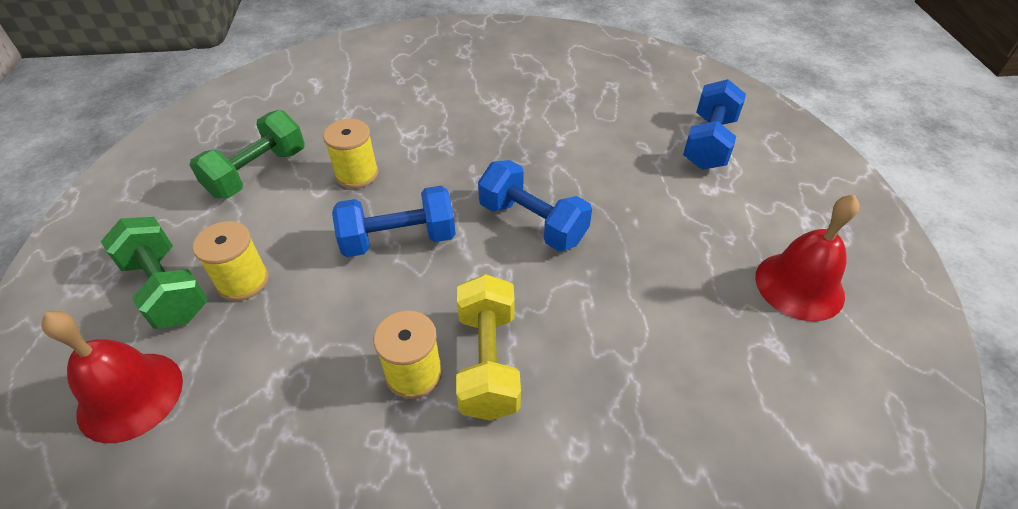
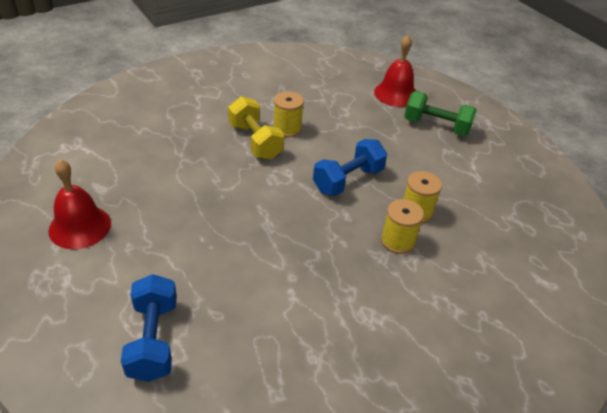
camera: 150 degrees right, 5 degrees down
(243, 281) = (406, 138): yellow spool -> yellow spool (398, 241)
(258, 173) = (477, 192): green dumbbell -> none
(532, 223) = (273, 215): blue dumbbell -> none

